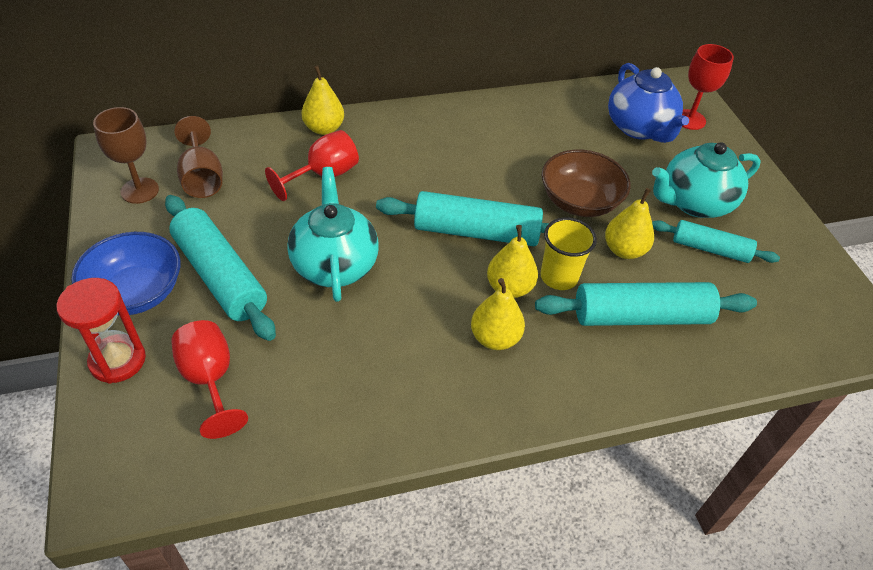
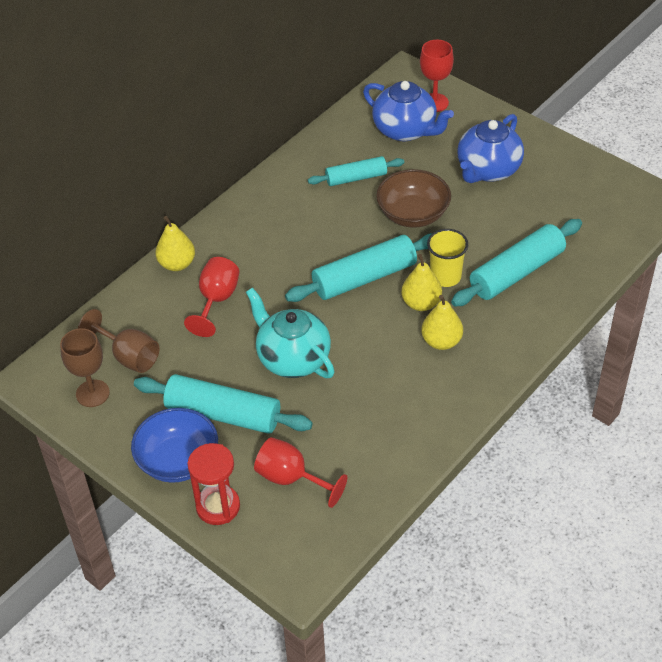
camera: 30 degrees left, 0 degrees up
(624, 250) = (471, 232): yellow pear -> none
(694, 203) = (487, 170): turquoise teapot -> blue teapot
(710, 249) = (523, 199): turquoise rolling pin -> turquoise rolling pin (356, 178)

